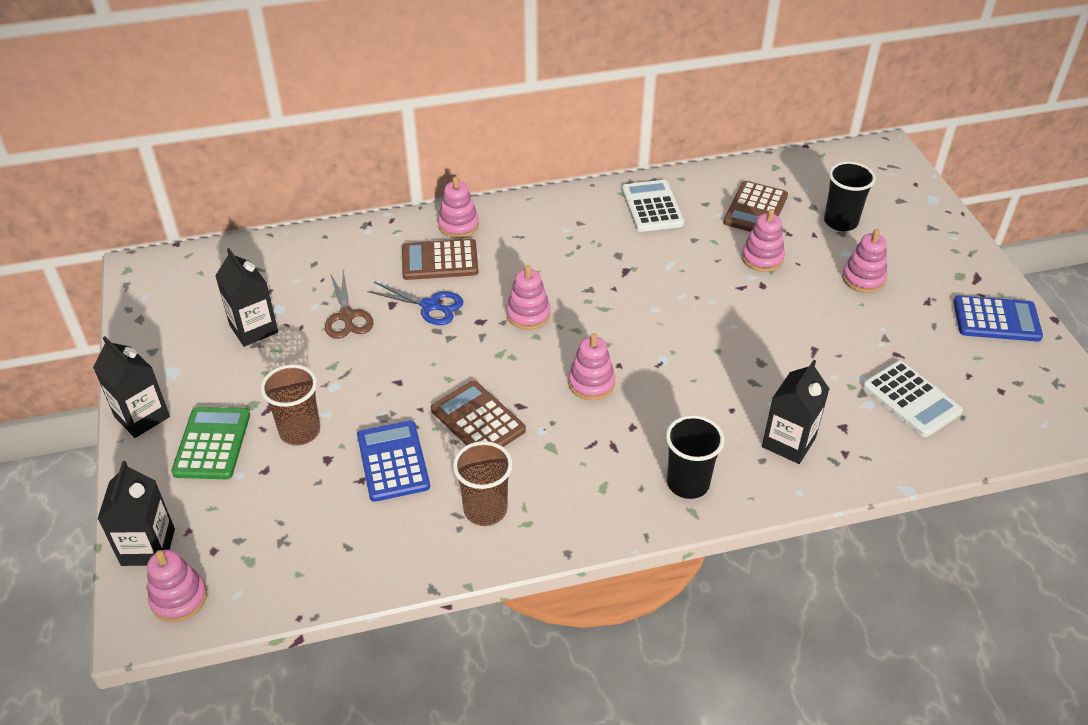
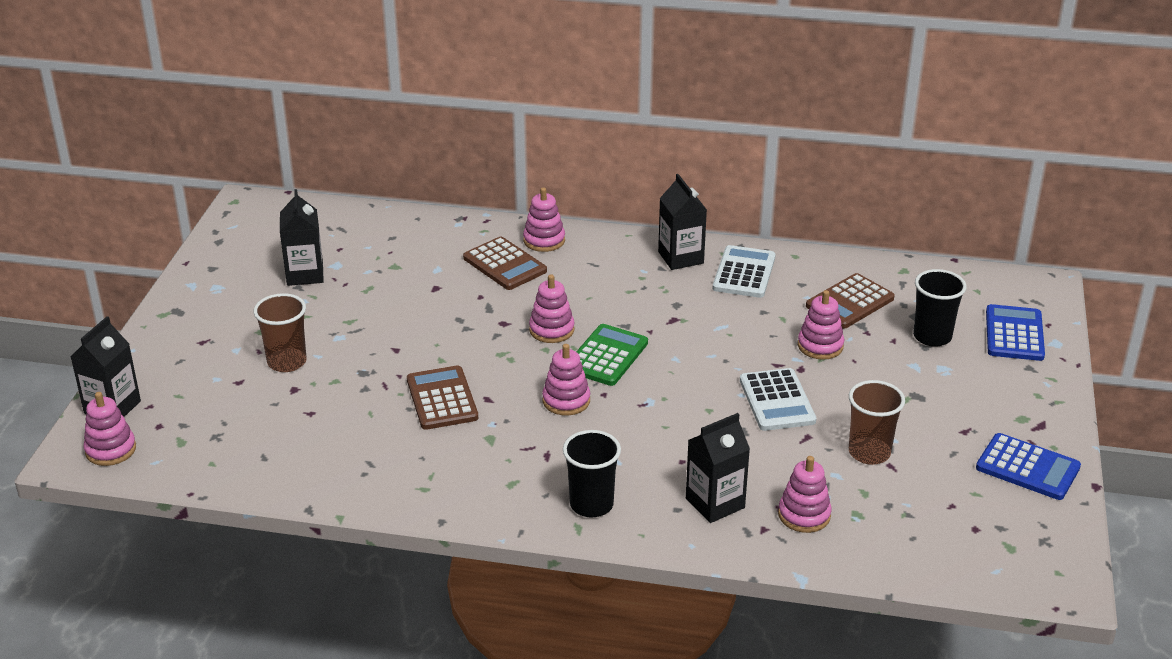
camera: 25 degrees right, 10 degrees down
(142, 417) = (171, 314): black carton -> black carton (680, 257)
(212, 443) = (211, 350): green calculator -> green calculator (607, 356)
(347, 316) = (390, 286): brown scissors -> none
(393, 461) = (346, 407): blue calculator -> blue calculator (1014, 334)
(430, 306) = (468, 298): blue scissors -> none
(440, 260) = (505, 265): brown calculator -> brown calculator turned 150 degrees counterclockwise
(485, 510) = (396, 467): brown cup -> brown cup (869, 453)
(863, 278) = (912, 392): pink stacking toy -> pink stacking toy (804, 515)
(911, 399) = (871, 507): white calculator -> white calculator (777, 401)

